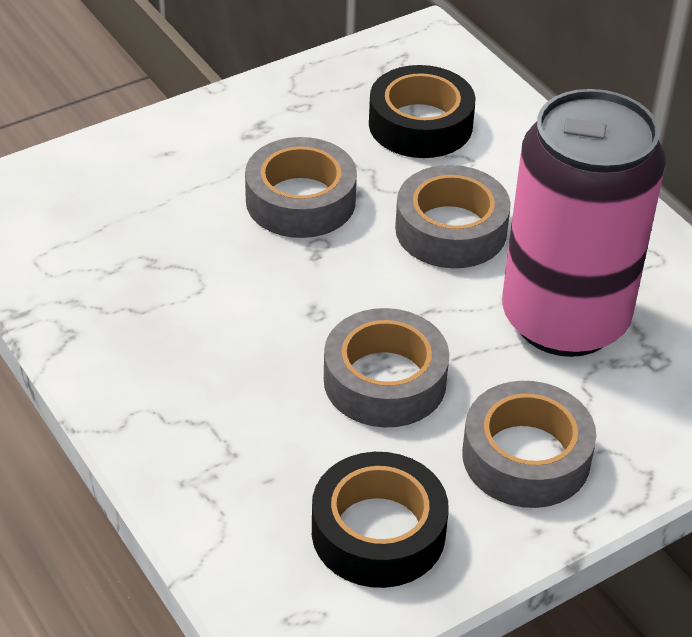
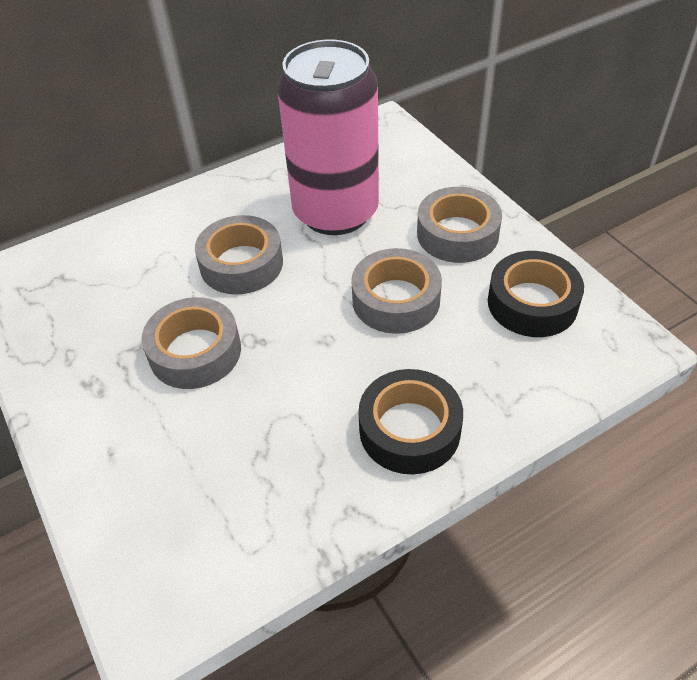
camera: 85 degrees left, 5 degrees up
(420, 124) = (115, 279): black tape -> black tape (409, 429)

